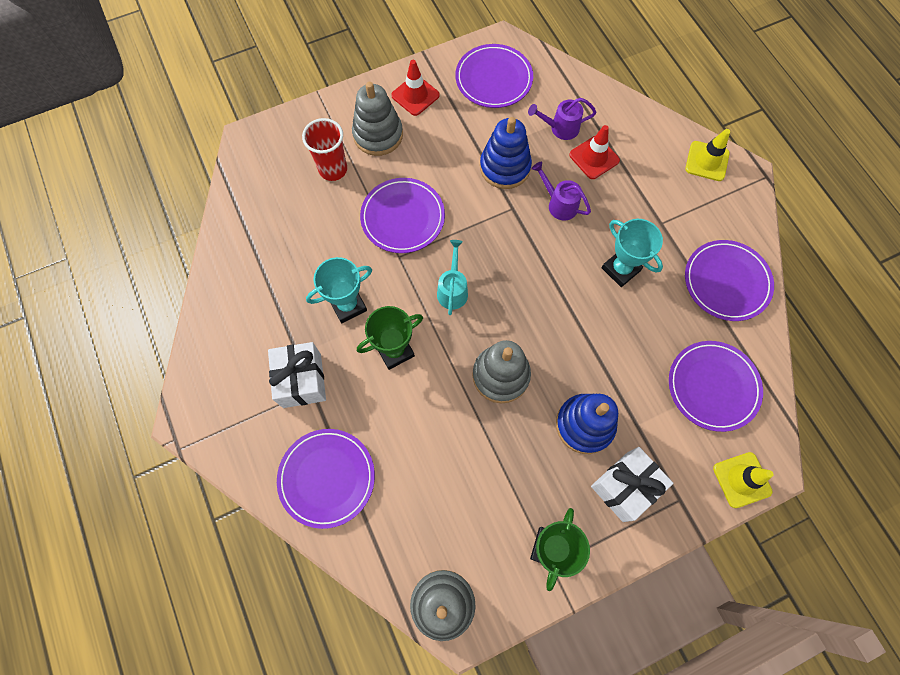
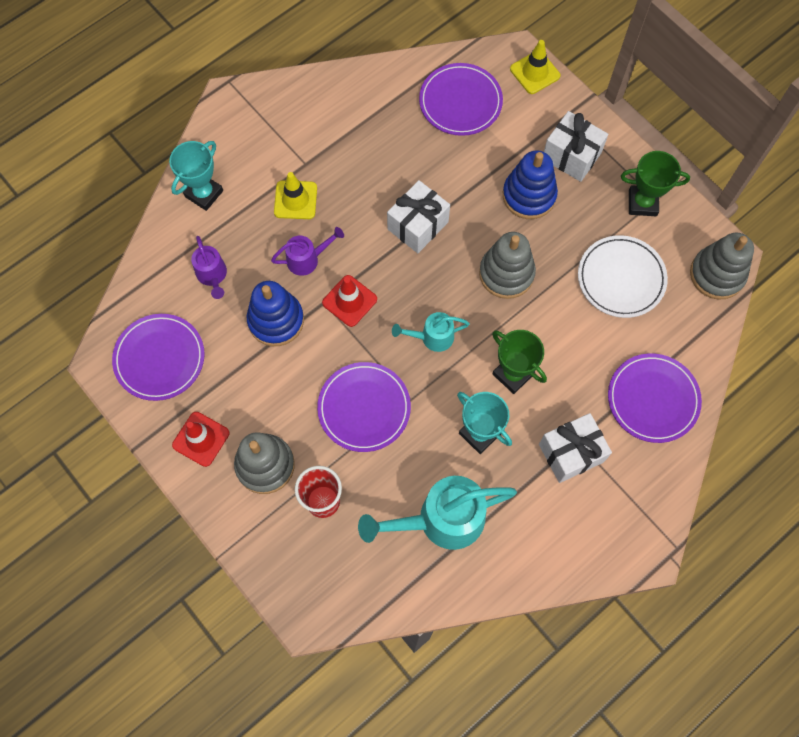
camera: 105 degrees left, 0 degrees up
(284, 253) = (441, 520): none -> turquoise watering can
(466, 491) = (621, 278): none -> white plate
(559, 204) = (307, 259): purple watering can -> purple watering can turned 135 degrees counterclockwise
(573, 306) = (418, 225): none -> white gift
(594, 158) = (243, 236): red traffic cone -> red traffic cone (349, 301)
(620, 269) = (366, 191): turquoise trophy -> turquoise trophy (204, 193)
(707, 161) = (222, 133): yellow traffic cone -> yellow traffic cone (295, 200)
(726, 282) = (354, 102): purple plate -> none

